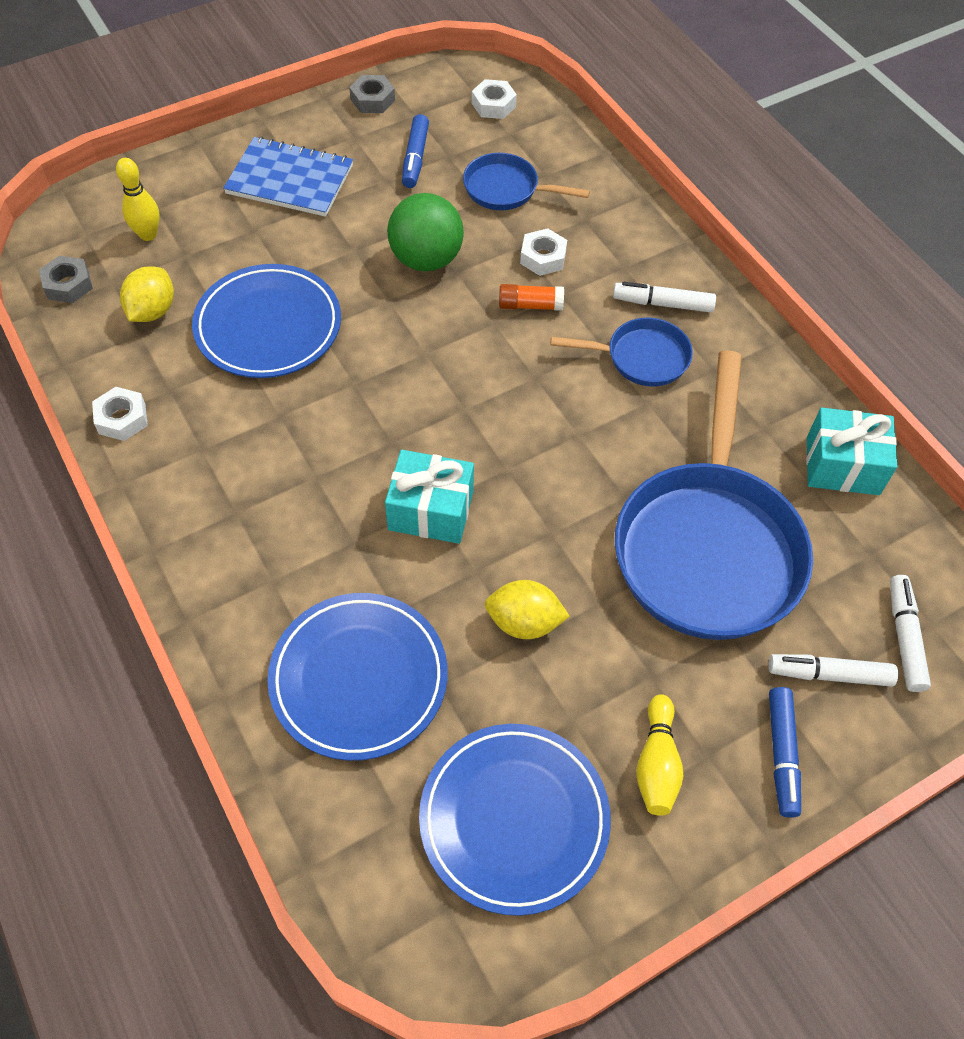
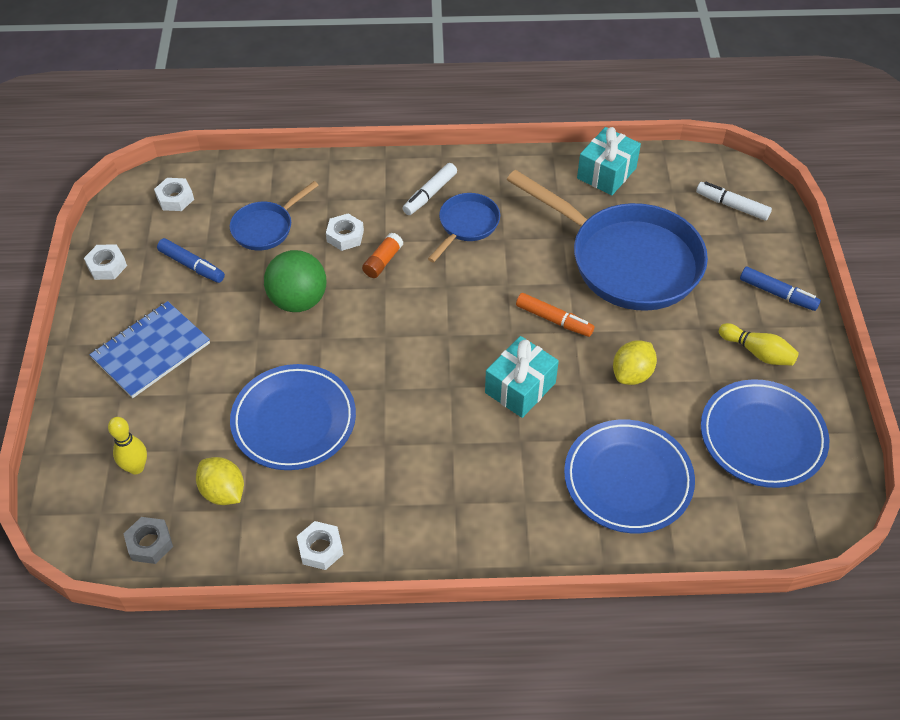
camera: 60 degrees left, 5 degrees down
(372, 100) = (107, 266): grey nut -> white nut
(556, 504) = (554, 319): none -> orange marker
(829, 674) = (739, 249): white marker -> none

